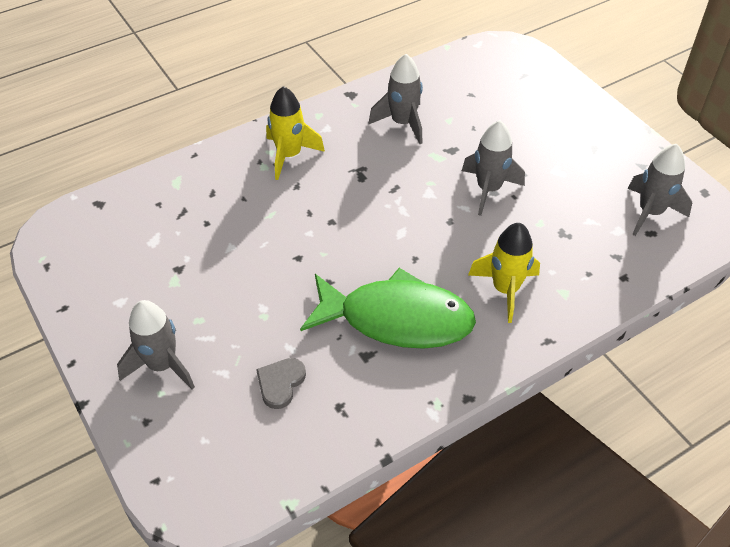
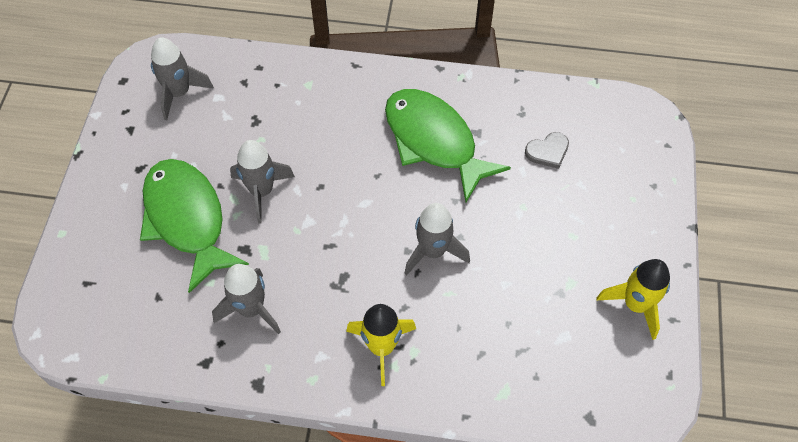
camera: 140 degrees left, 10 degrees up
(162, 365) = (620, 217): grey rocket -> grey rocket (433, 251)
(505, 289) = (342, 111): yellow rocket -> yellow rocket (635, 305)
(515, 141) = (187, 219): none -> green fish

